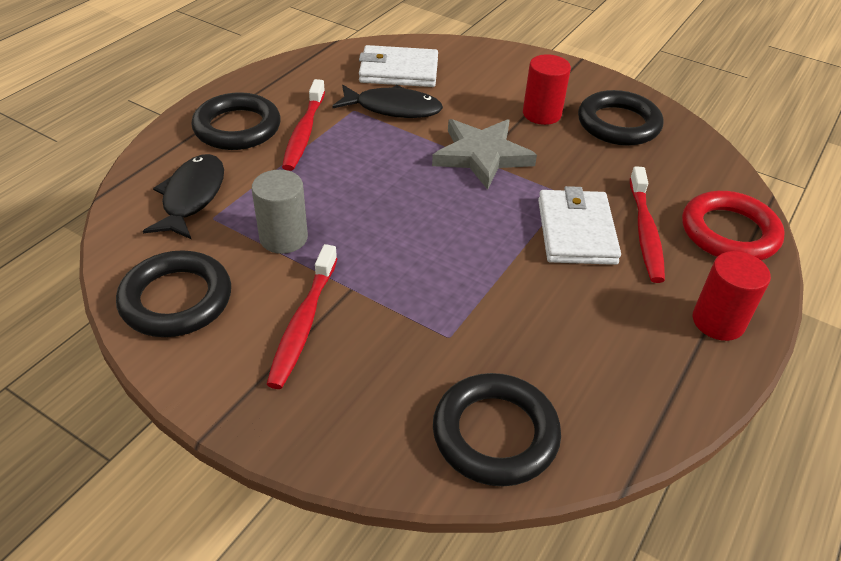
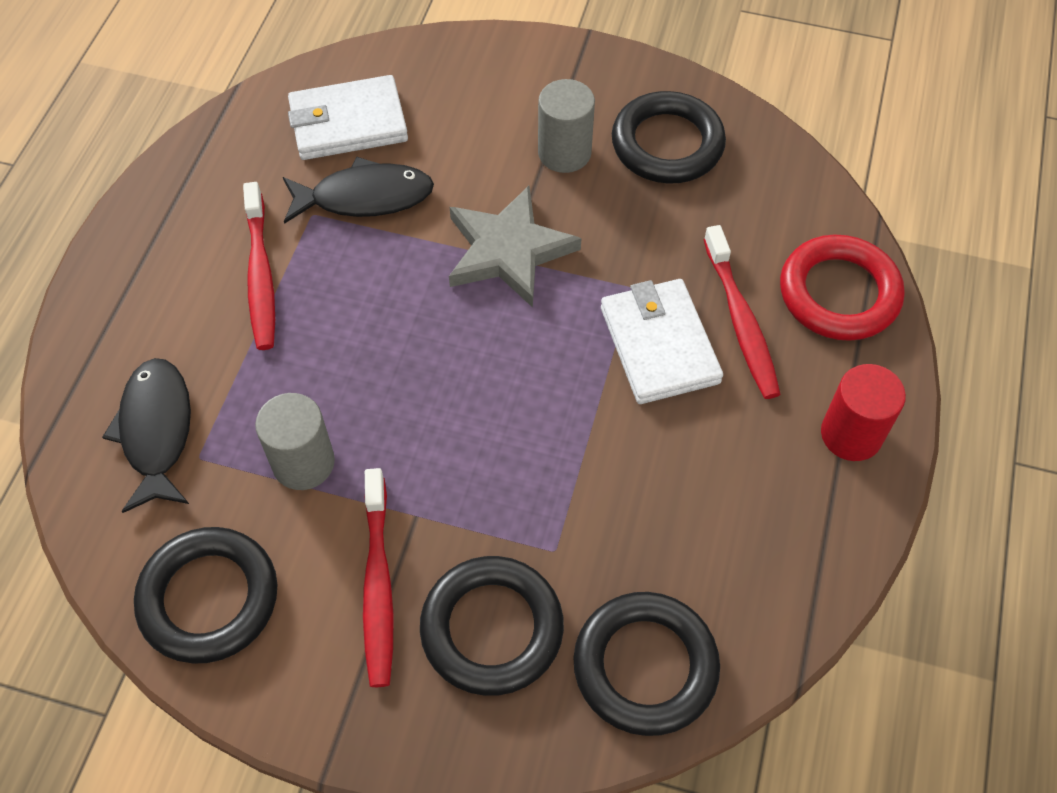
camera: 15 degrees left, 15 degrees up
(237, 128) = (166, 292): black ring -> black ring (492, 629)
(541, 114) = (564, 153): red cylinder -> grey cylinder

